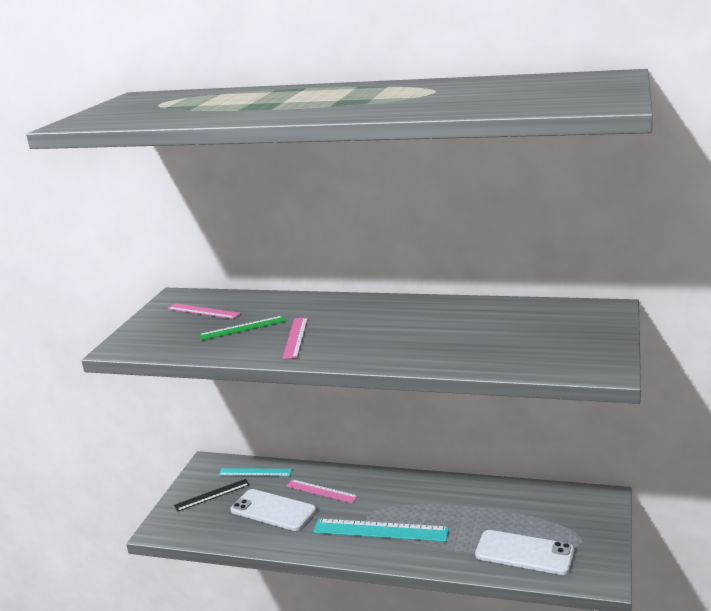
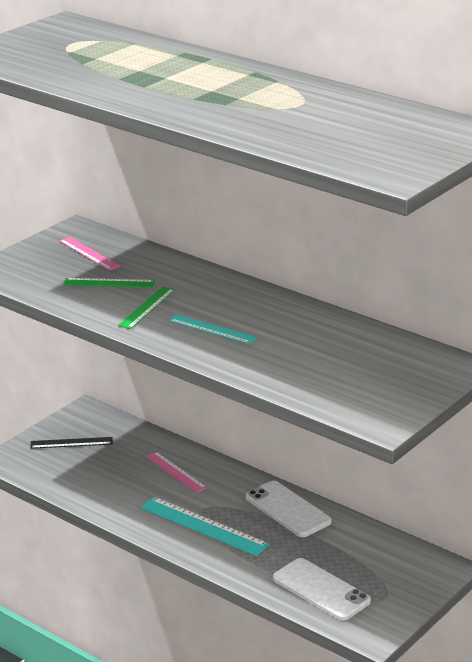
camera: 20 degrees right, 5 degrees up
(255, 472) = (126, 433): turquoise ruler -> turquoise ruler (212, 329)
(273, 510) = (118, 475): white phone -> white phone (287, 510)
(295, 337) = (147, 307): pink ruler -> green ruler

